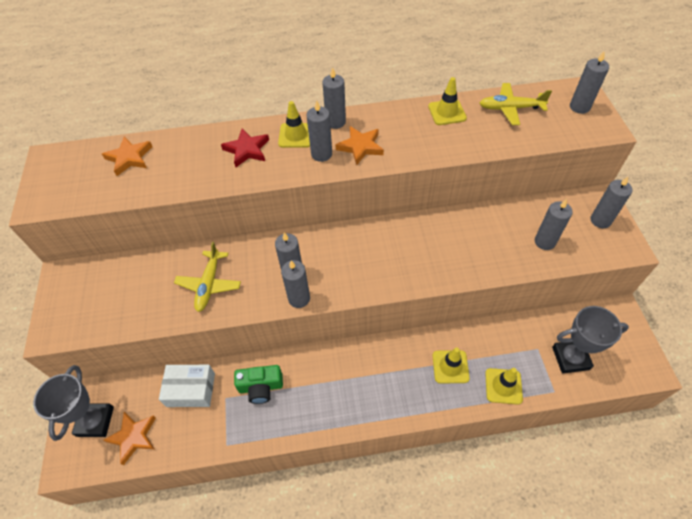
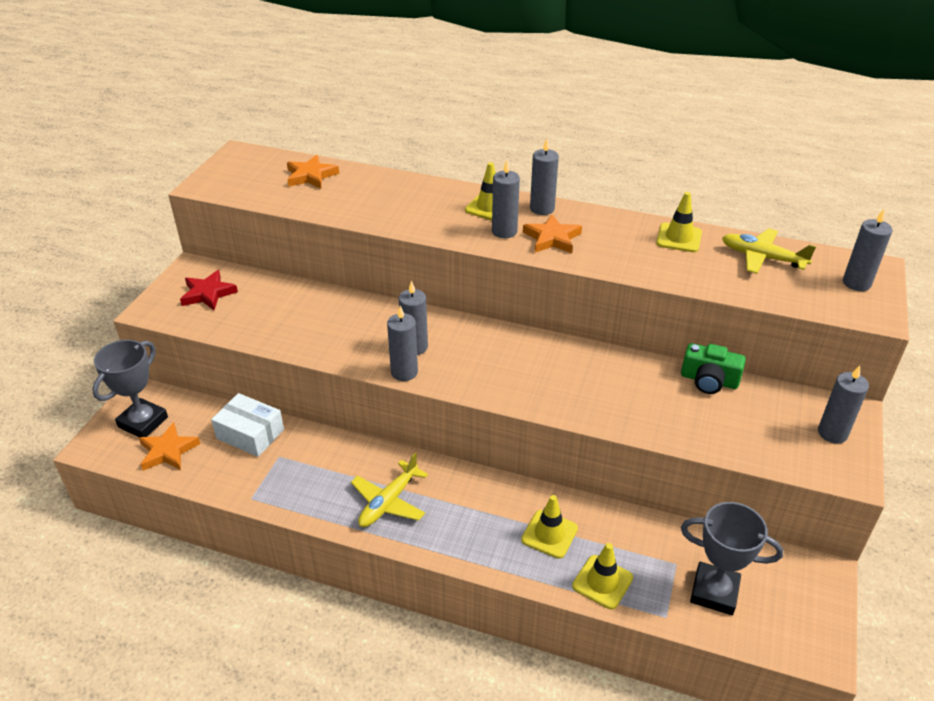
camera: 25 degrees right, 15 degrees down
(209, 284) = (322, 326): yellow plane -> yellow plane (388, 502)
(247, 150) = (429, 204): red star -> red star (208, 293)
(261, 387) = (321, 462): green camera -> green camera (709, 380)
(544, 242) = (737, 427): grey candle -> none

